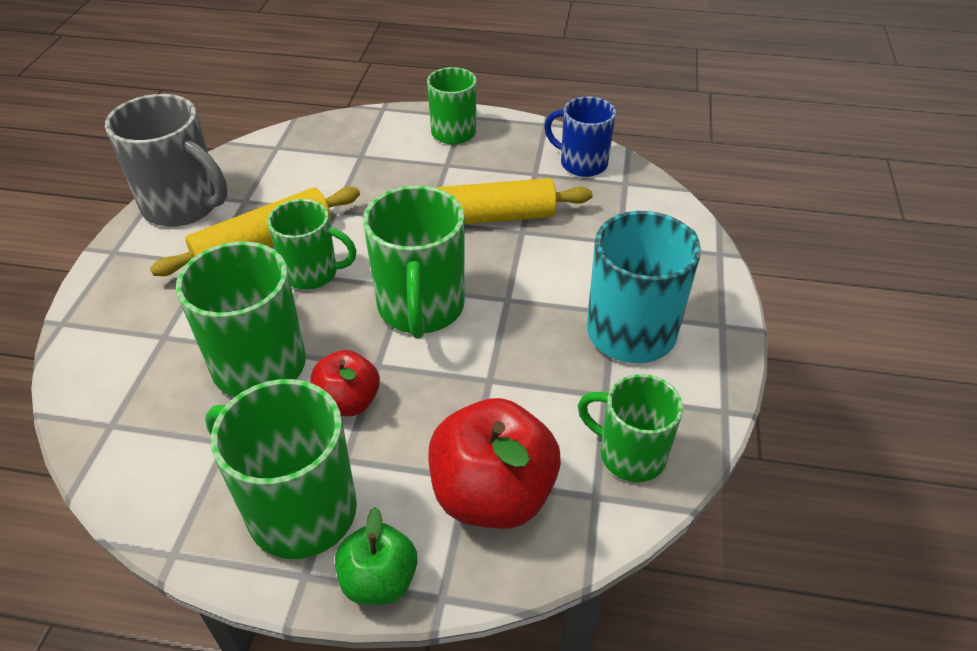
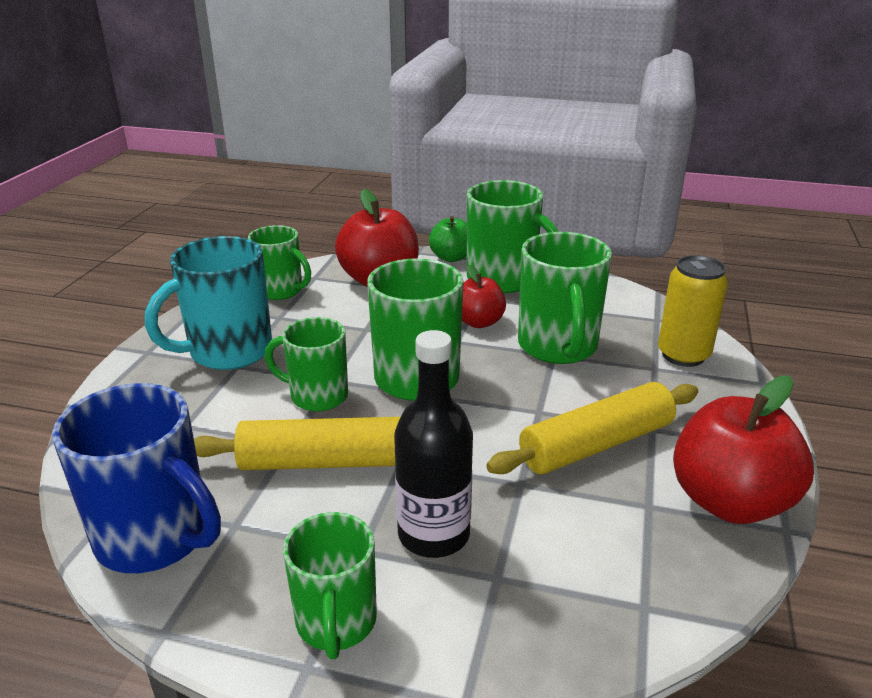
camera: 175 degrees left, 15 degrees down
(119, 358) = (683, 355): none -> yellow can
(184, 206) = (729, 502): grey mug -> red apple
(312, 273) = (530, 412): green mug -> green mug (317, 396)
(400, 175) = (433, 534): none -> black bottle
(581, 163) = (156, 538): blue mug -> blue mug, size x1.55

